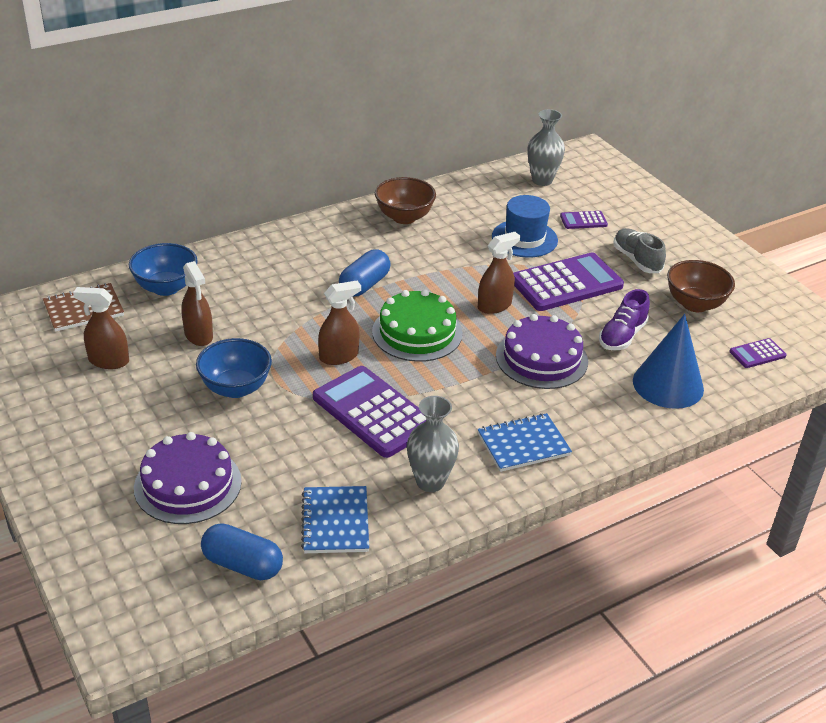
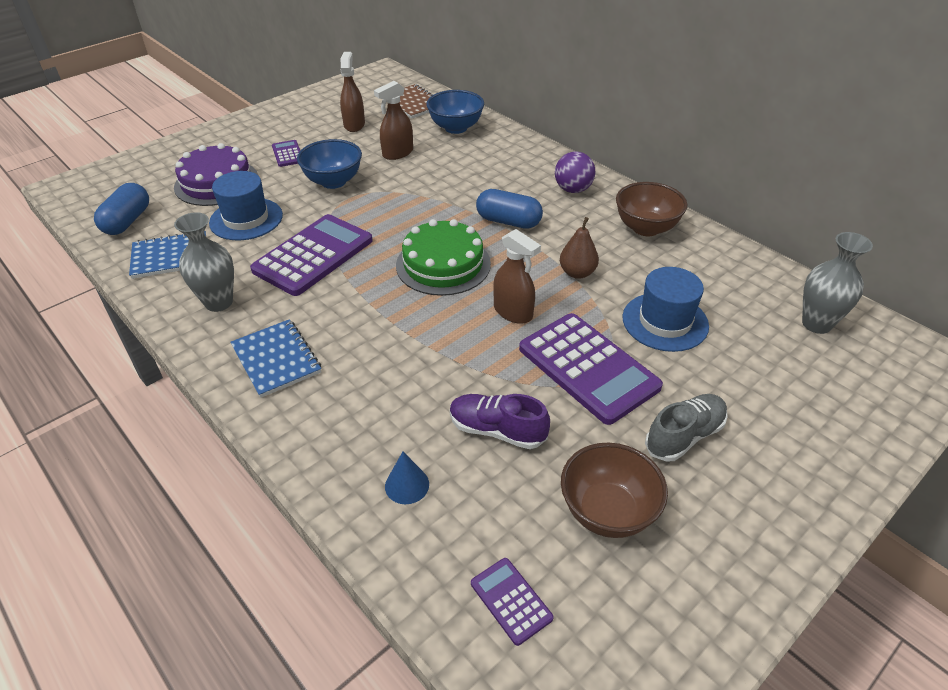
camera: 80 degrees right, 5 degrees up
(283, 460) = (246, 219): none -> blue hat
(328, 240) = (573, 189): none -> purple ball
(339, 356) = (390, 224): brown spray bottle -> none
(453, 264) = (577, 273): none -> brown pear
(541, 358) = (427, 359): purple cake -> none
(583, 220) = (746, 372): purple calculator -> purple calculator (288, 154)
(668, 384) = (407, 485): blue cone -> blue cone, size x0.46

